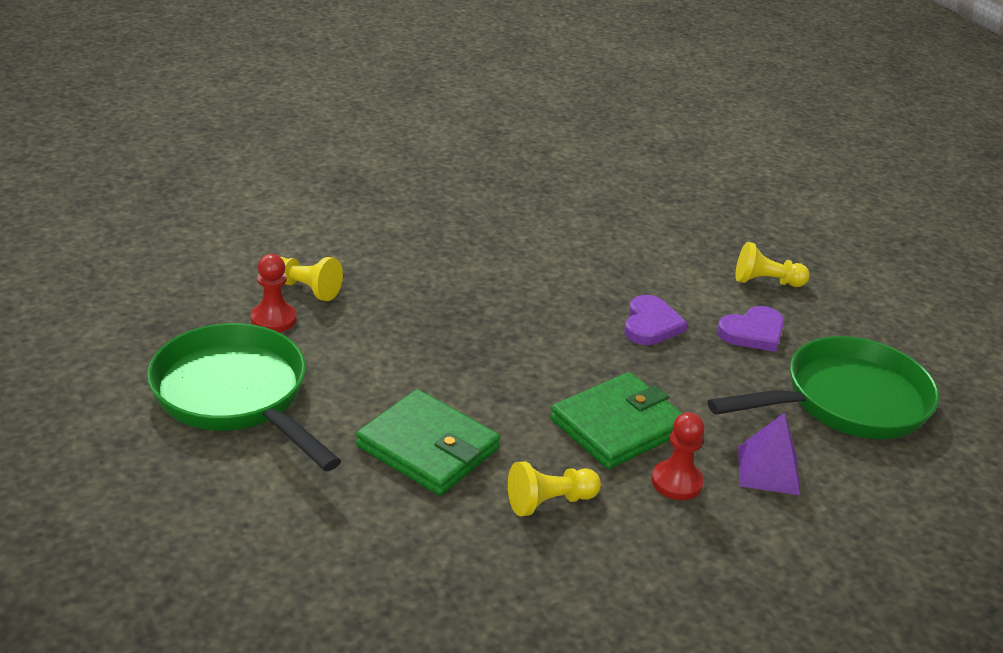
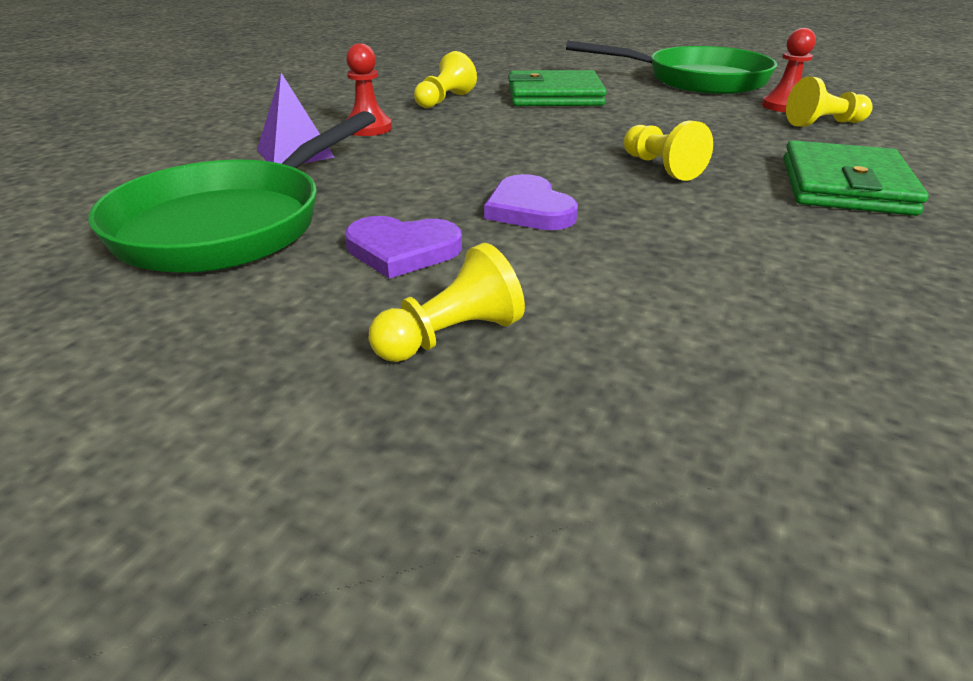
camera: 145 degrees right, 0 degrees up
(514, 314) = (661, 167): none -> yellow pawn
(618, 426) = (450, 138): green wallet -> green wallet (845, 186)
(753, 332) = (402, 250): purple heart -> purple heart turned 105 degrees counterclockwise

